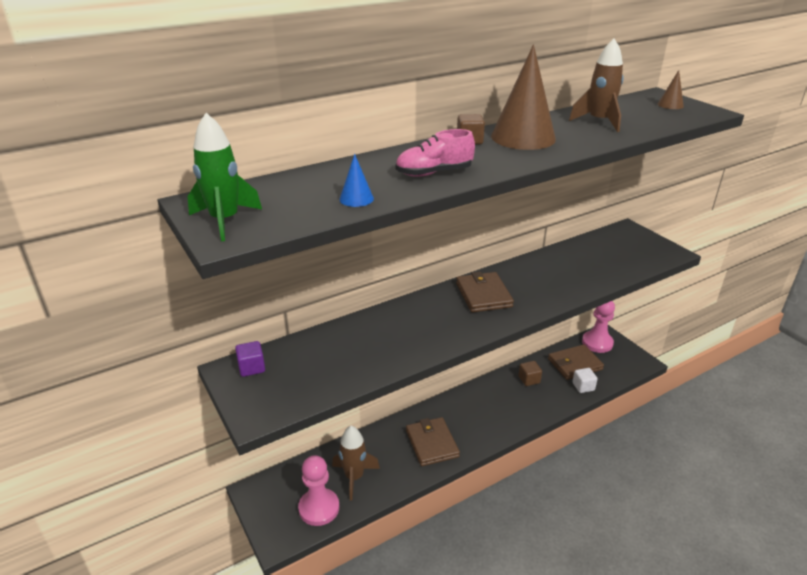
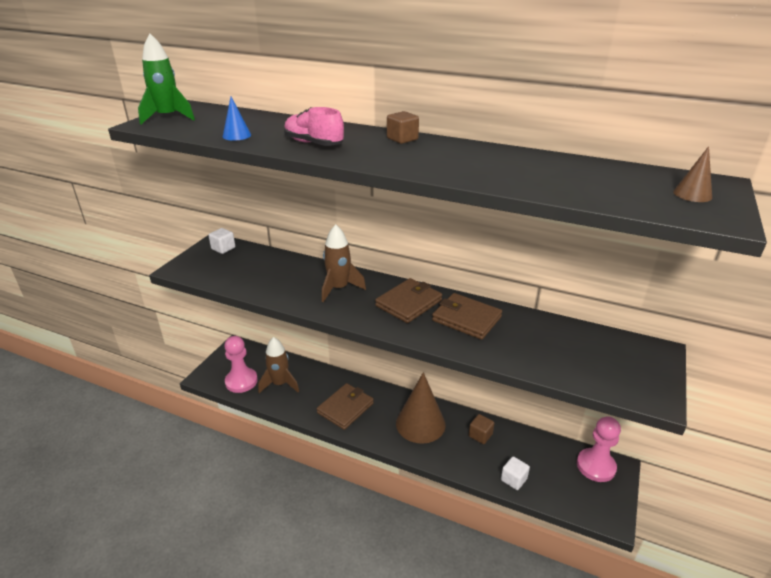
camera: 55 degrees right, 0 degrees up
(251, 368) = (223, 248): purple cube -> white cube
(523, 137) = (445, 153): brown cone -> brown cone (420, 424)
(575, 364) = (540, 460): brown wallet -> brown wallet (466, 319)
(599, 122) = (551, 172): brown rocket -> brown rocket (339, 288)

